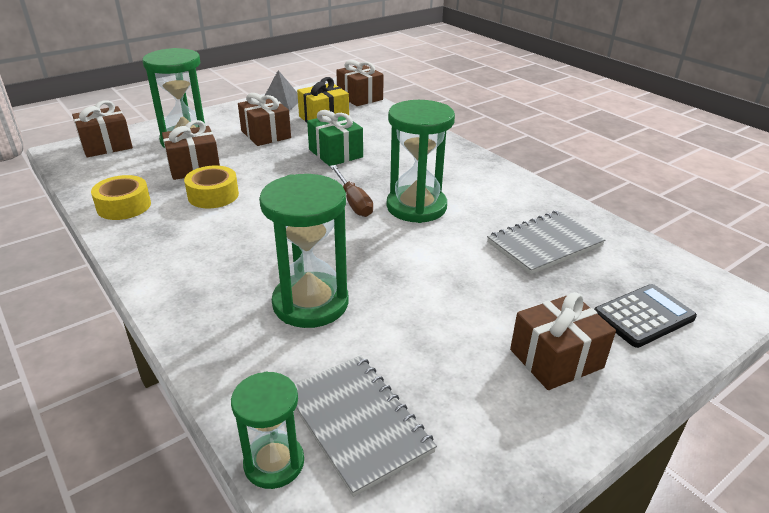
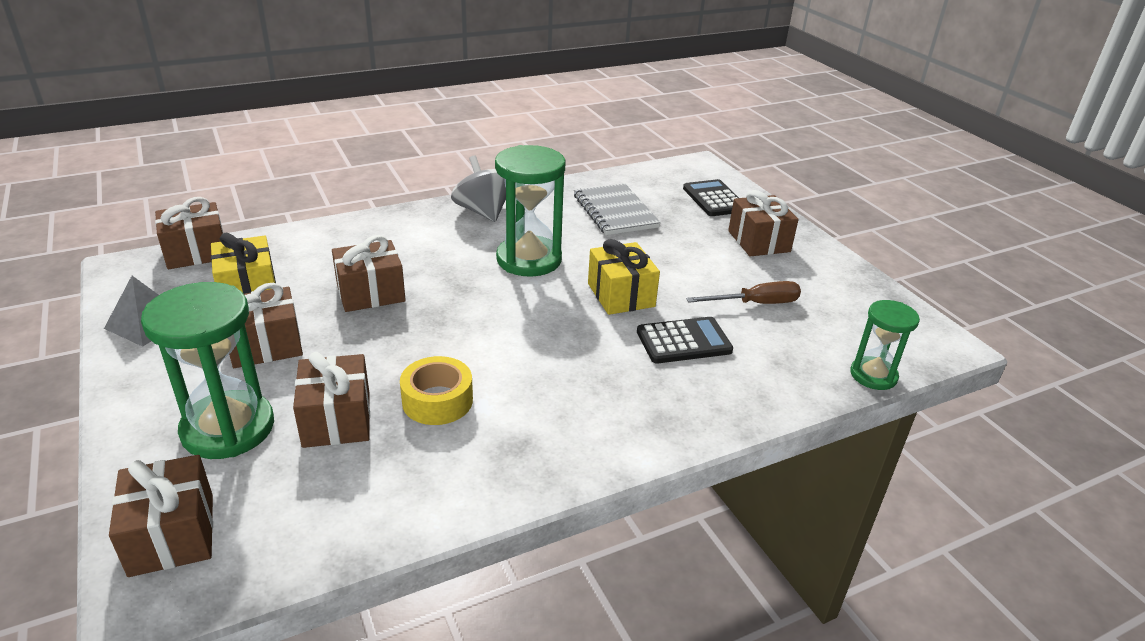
camera: 80 degrees left, 0 degrees up
(124, 206) = (430, 490): yellow tape -> none
(310, 303) = (683, 341): green hourglass -> black calculator
(335, 153) = (371, 293): green gift -> brown gift
(353, 202) = (502, 295): brown screwdriver -> brown screwdriver (755, 304)
(357, 423) = (829, 333): grey notebook -> none
(379, 260) = (621, 295): none -> yellow gift
(485, 176) = (484, 212): none -> grey spinning top

